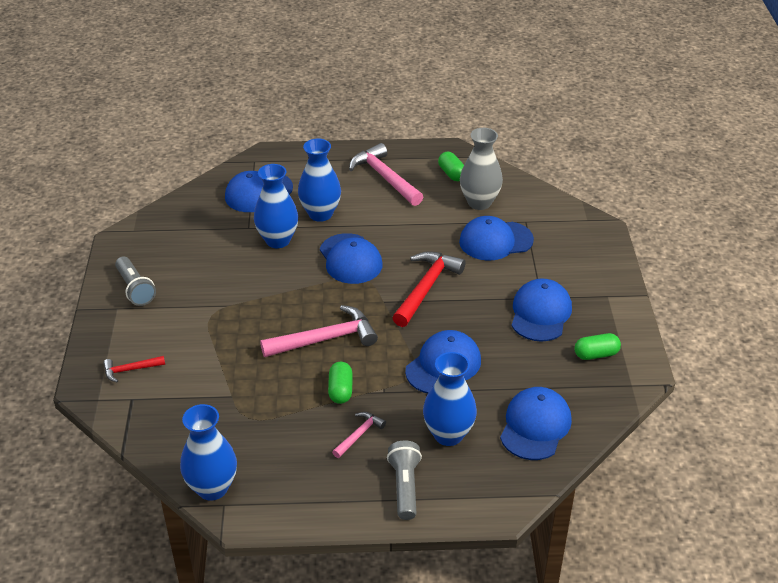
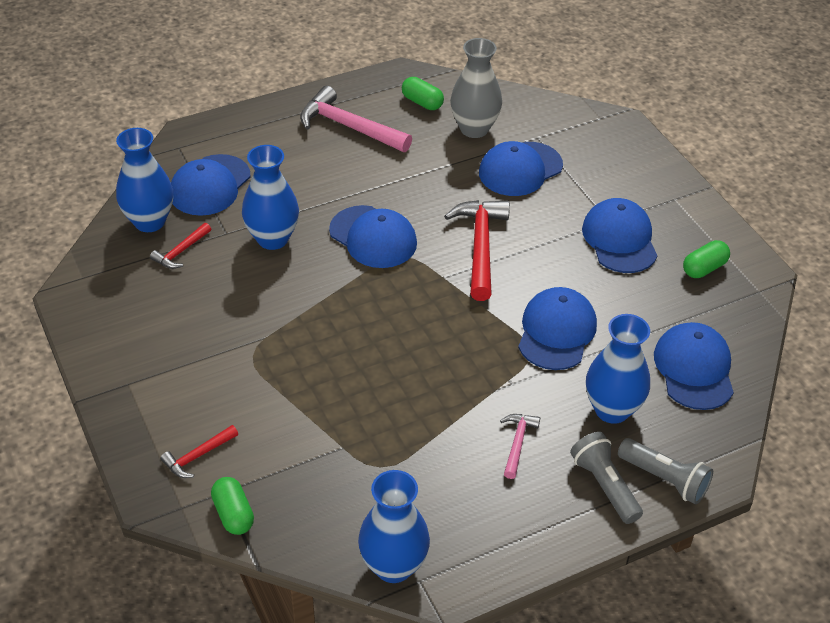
camera: 25 degrees left, 5 degrees up
(135, 289) = (135, 352): grey flashlight -> grey flashlight (664, 479)
(209, 231) = (181, 251): none -> red hammer
(320, 214) = (302, 192): blue vase -> blue vase (149, 221)
(325, 339) = (406, 342): pink hammer -> none
(340, 390) = (463, 398): green capsule -> green capsule (233, 514)

